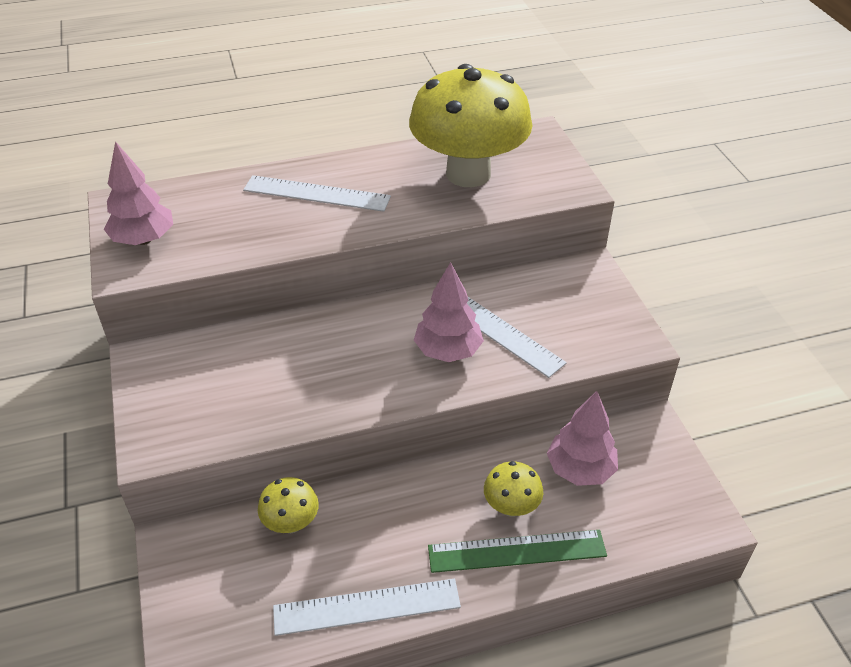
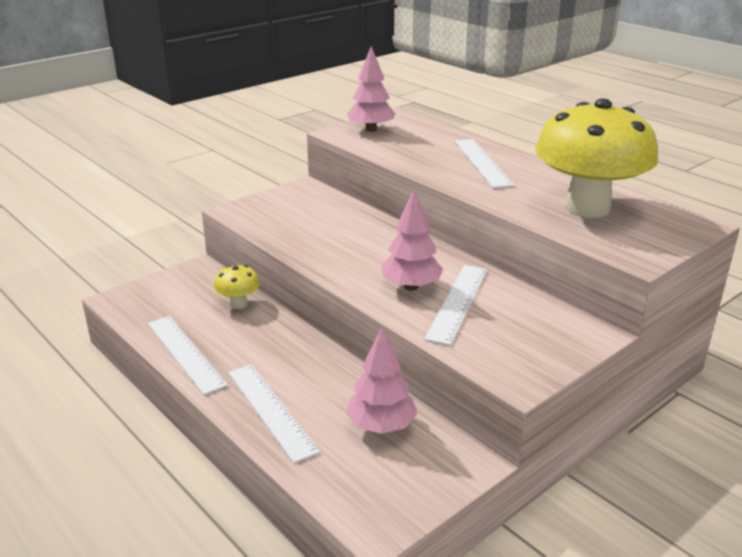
camera: 65 degrees right, 15 degrees down
(511, 507) = (314, 397): yellow mushroom -> none
(516, 551) = (271, 410): green ruler -> white ruler

